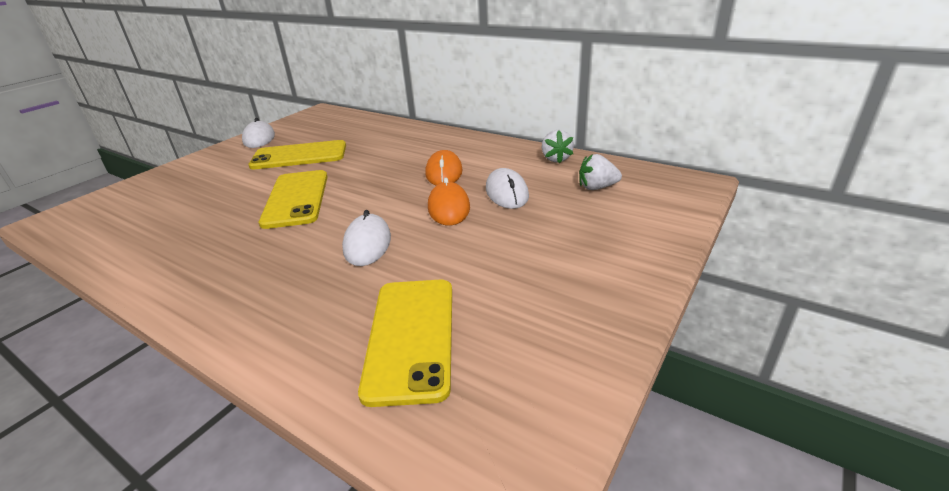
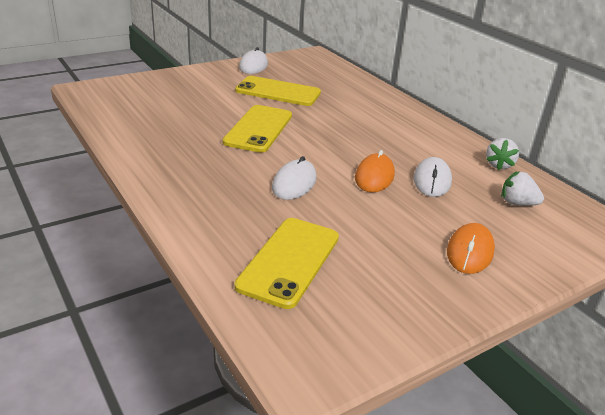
camera: 20 degrees right, 0 degrees up
(444, 172) = (389, 145): orange mouse -> orange mouse (470, 251)

